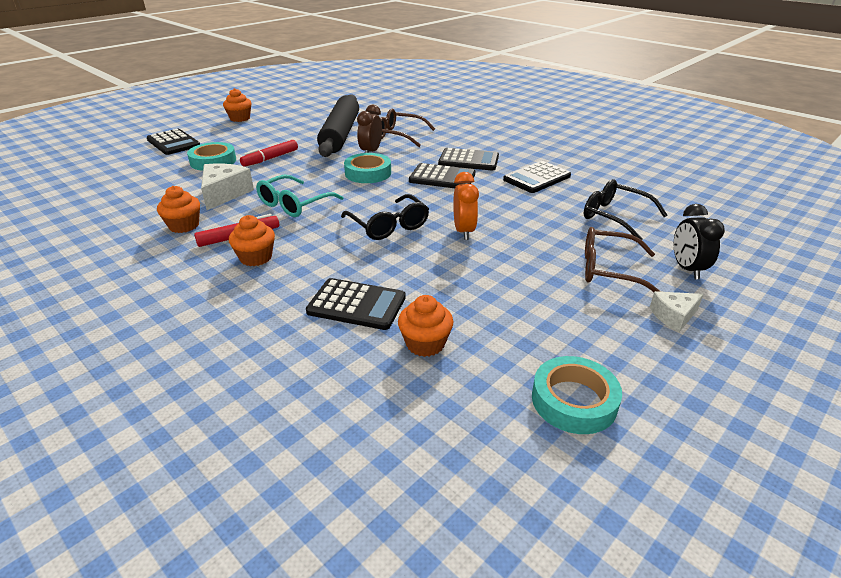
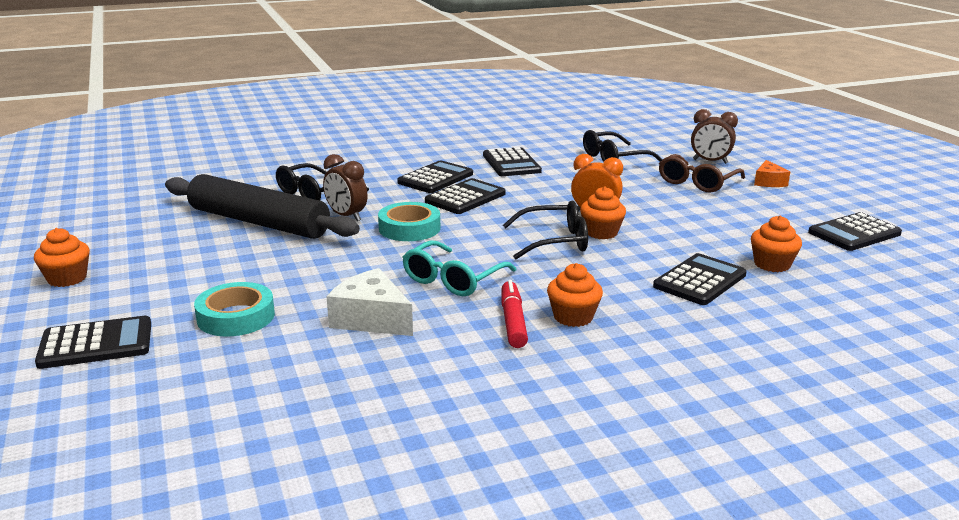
camera: 65 degrees left, 10 degrees down
(184, 226) = (447, 355): orange cupcake -> orange cupcake (601, 232)
(270, 158) = (284, 276): red marker -> none
(294, 204) = (453, 279): turquoise glasses -> turquoise glasses turned 60 degrees clockwise
(399, 135) = (314, 193): brown glasses -> black glasses
(574, 401) = (854, 233): turquoise tape -> black calculator
(673, 316) = (768, 182): white cheese -> orange cheese
(687, 269) = (710, 161): black clock -> brown clock

